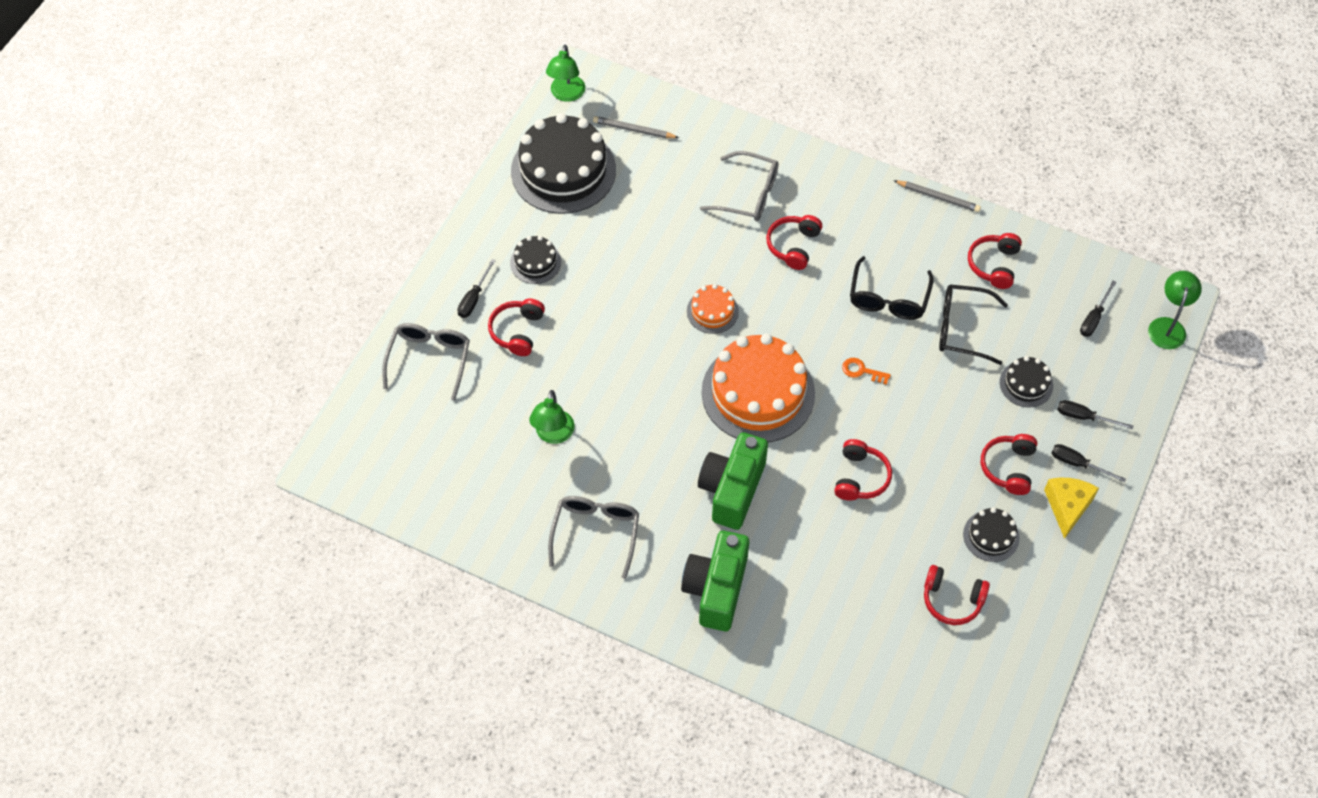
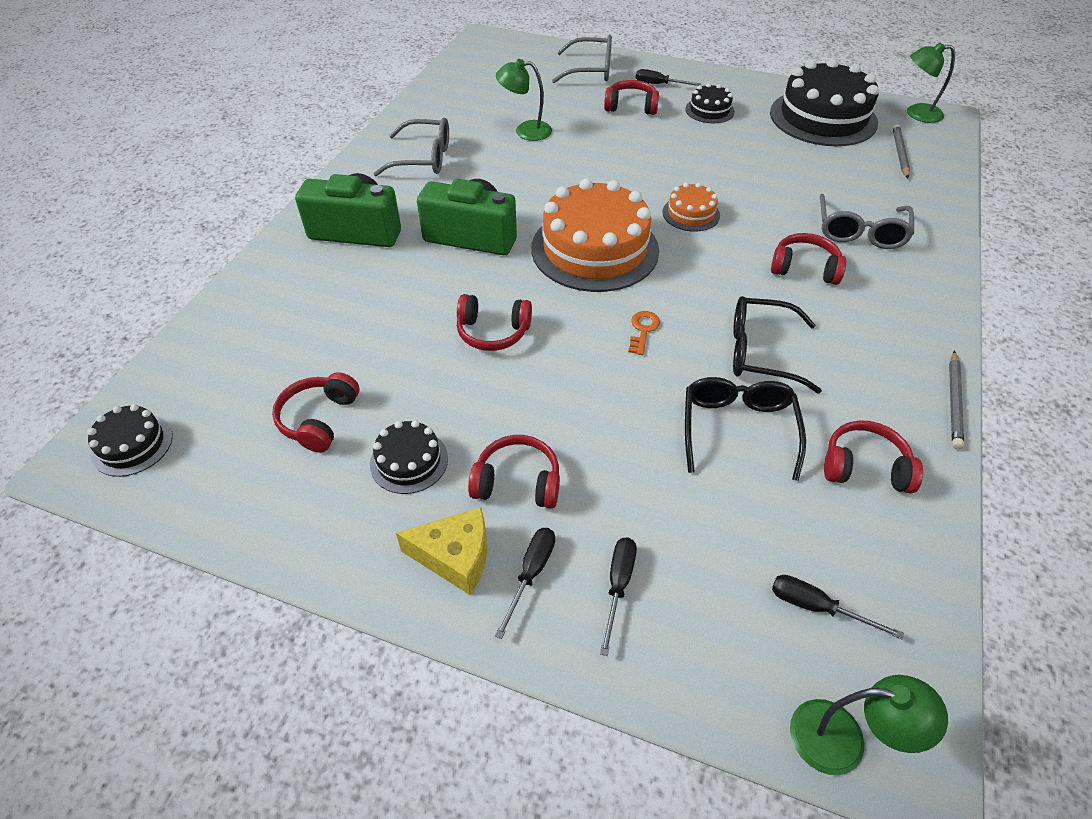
camera: 85 degrees right, 10 degrees down
(1026, 384) = (663, 506): black cake -> black cake (132, 445)

